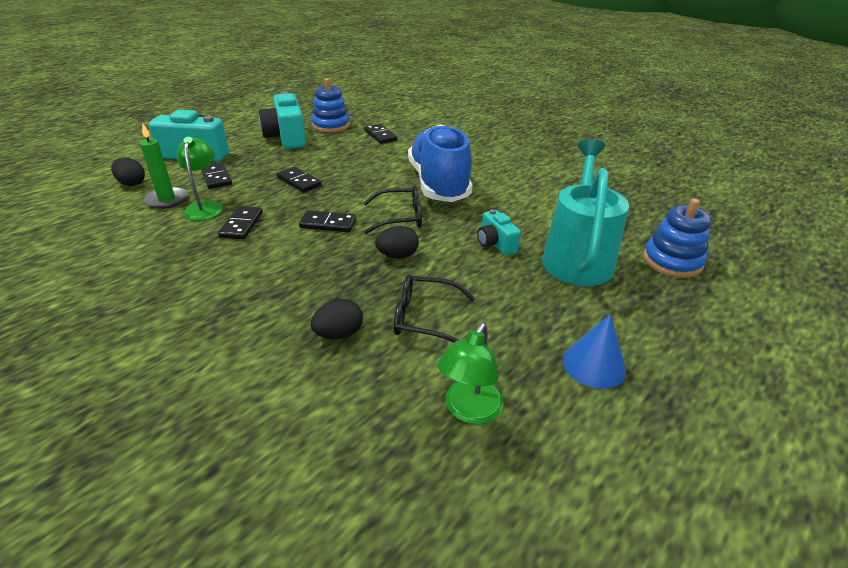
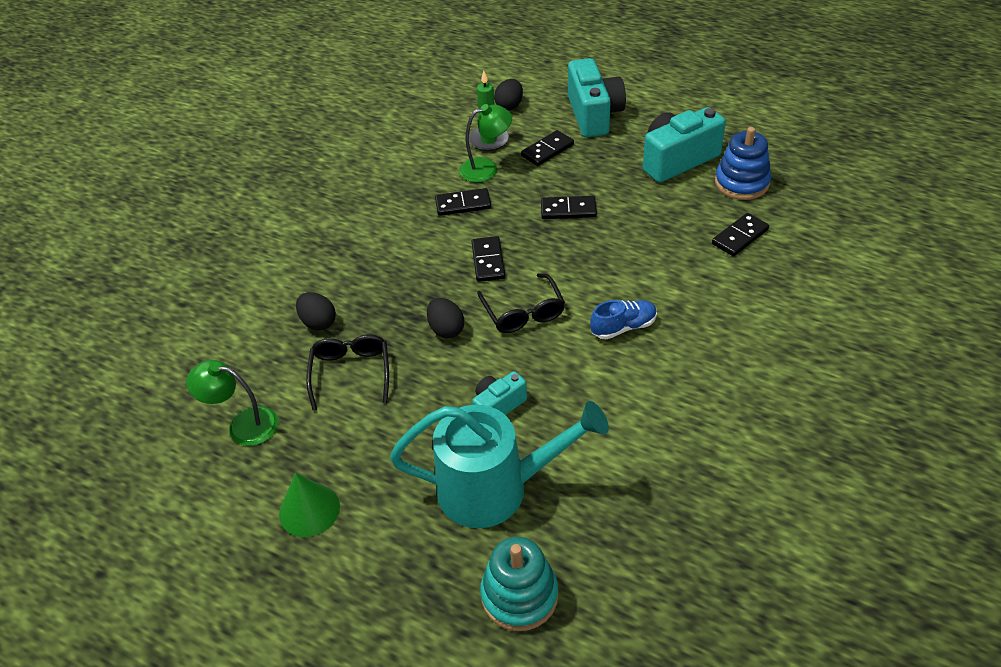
camera: 80 degrees right, 10 degrees up
(299, 182) = (568, 210): black domino -> black domino turned 60 degrees clockwise
(438, 184) = (623, 327): blue shoe -> blue shoe, size x0.42
(594, 365) = (309, 510): blue cone -> green cone
(672, 261) = (519, 595): blue stacking toy -> turquoise stacking toy

